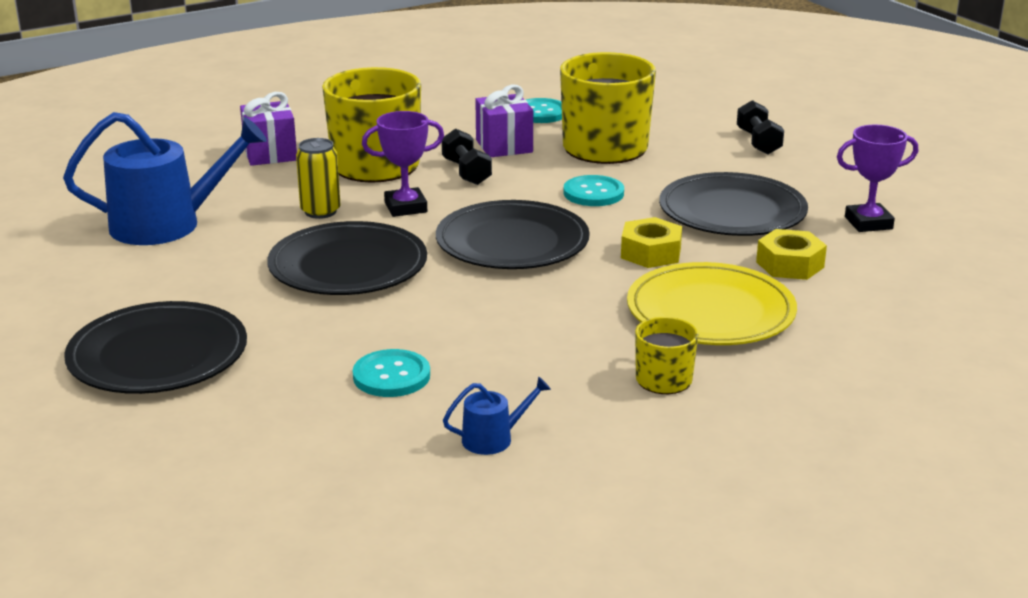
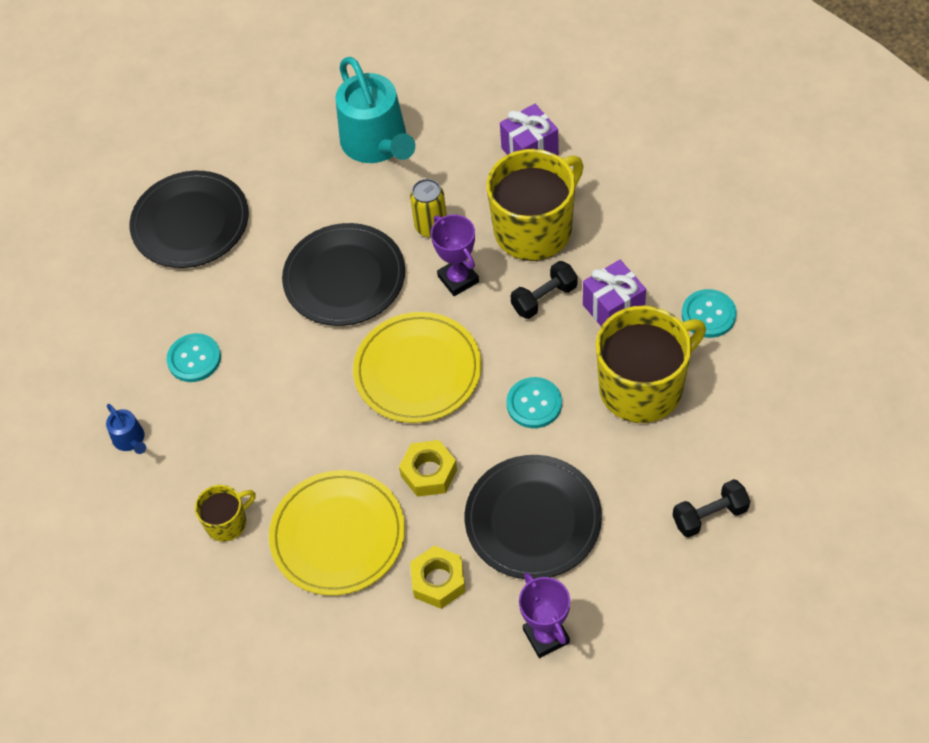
camera: 80 degrees right, 30 degrees up
(166, 224) = (377, 143): blue watering can -> turquoise watering can
(512, 242) = (417, 370): black plate -> yellow plate

